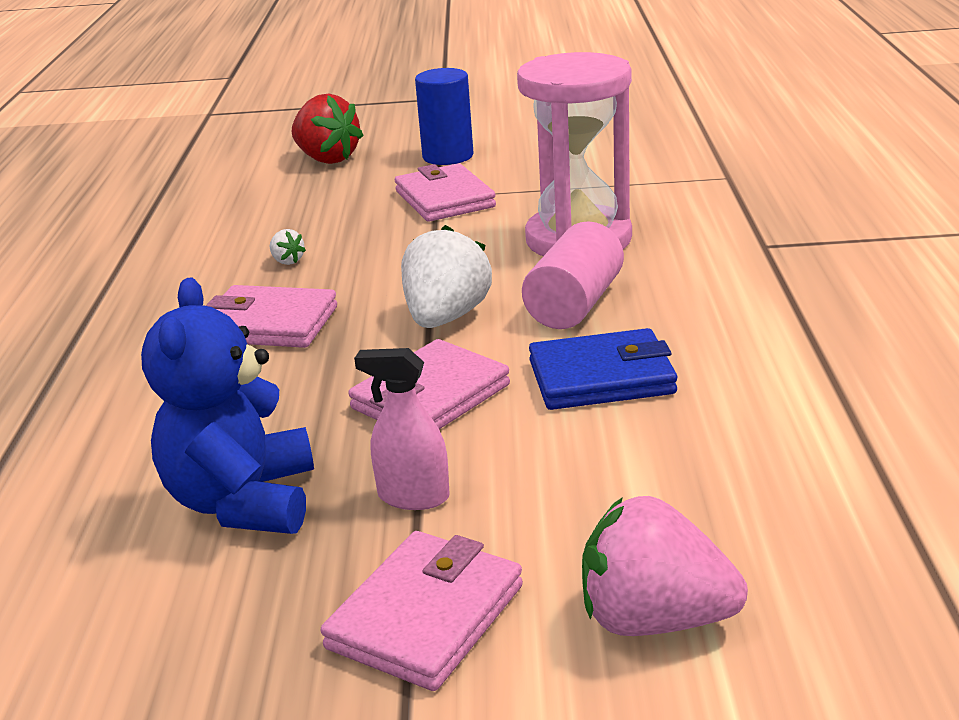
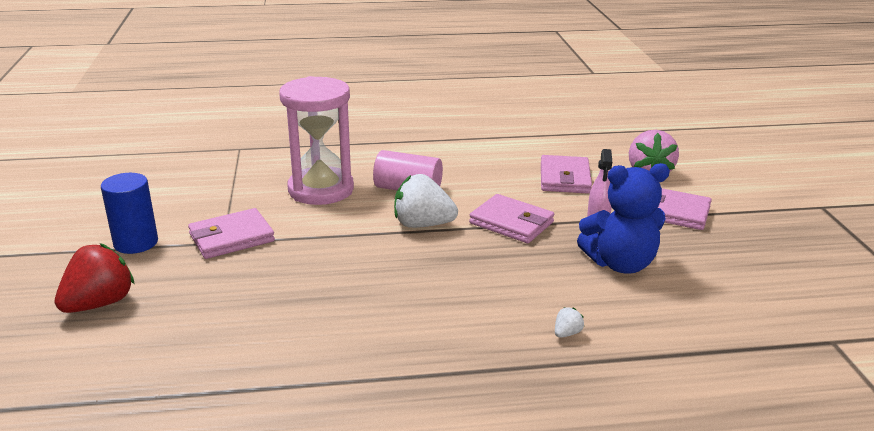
camera: 100 degrees left, 0 degrees up
(269, 324) = (430, 285): pink wallet -> pink wallet (565, 178)
(287, 261) = (329, 292): white strawberry -> white strawberry (567, 333)
(601, 377) = (485, 182): blue wallet -> none

